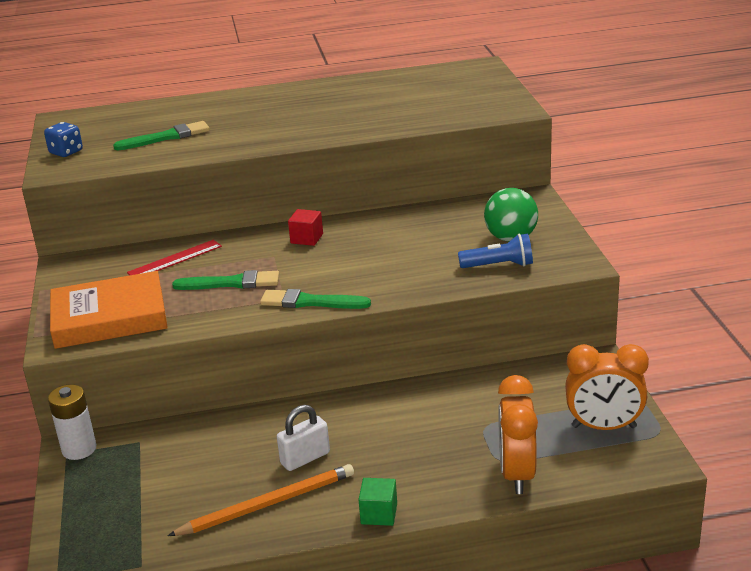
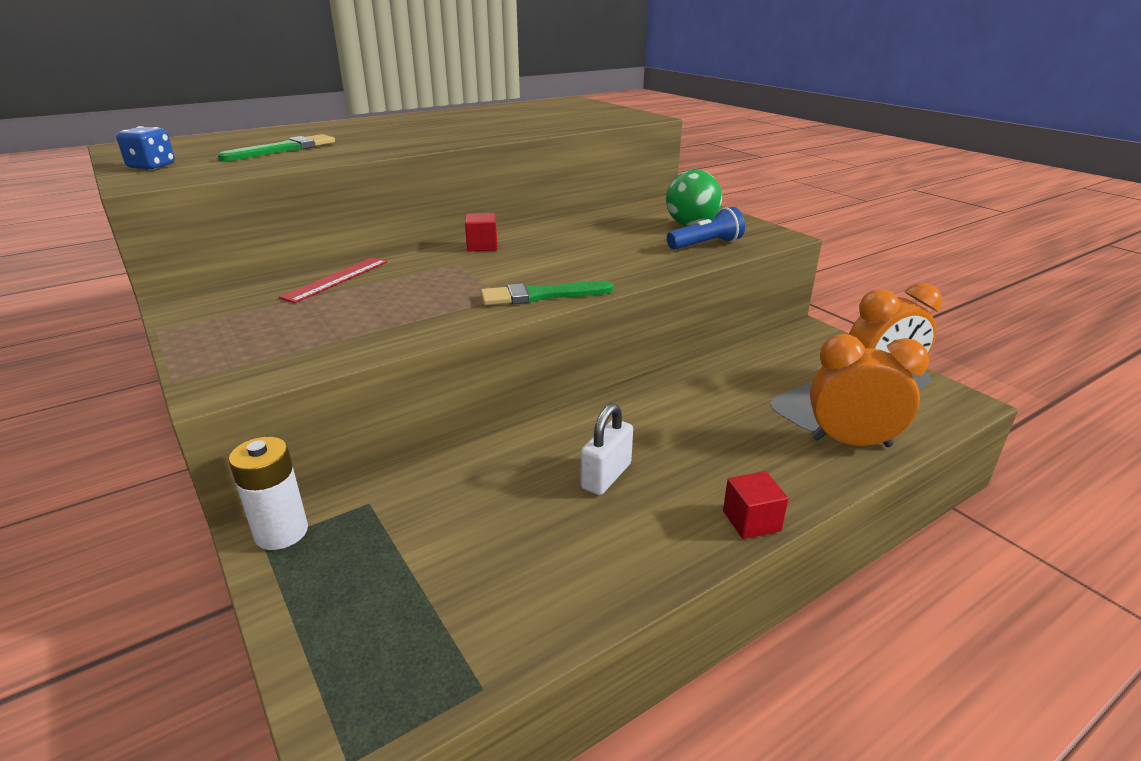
camera: 25 degrees left, 0 degrees up
(109, 317) = (284, 344): orange book -> none
(231, 283) = (428, 291): green brush -> none
(268, 504) = (605, 543): orange pencil -> none
(379, 514) = (751, 521): green cube -> red cube
(517, 474) = (851, 442): orange clock -> orange clock turned 120 degrees clockwise

